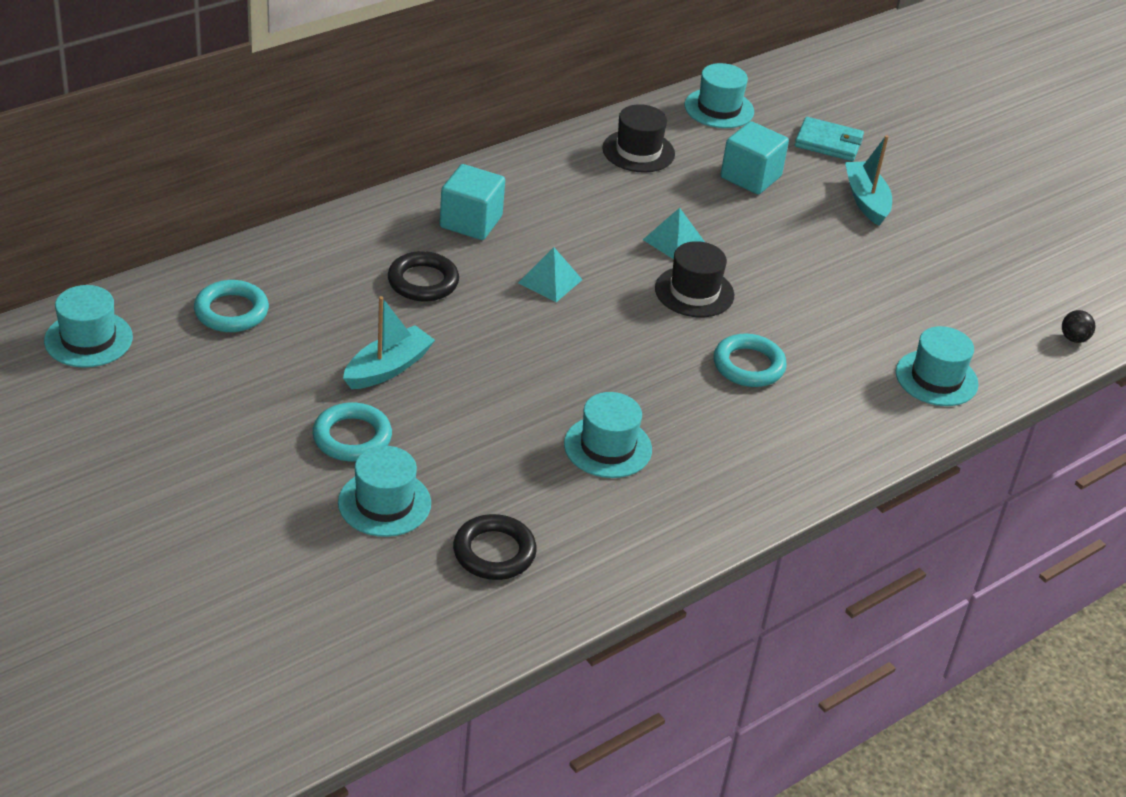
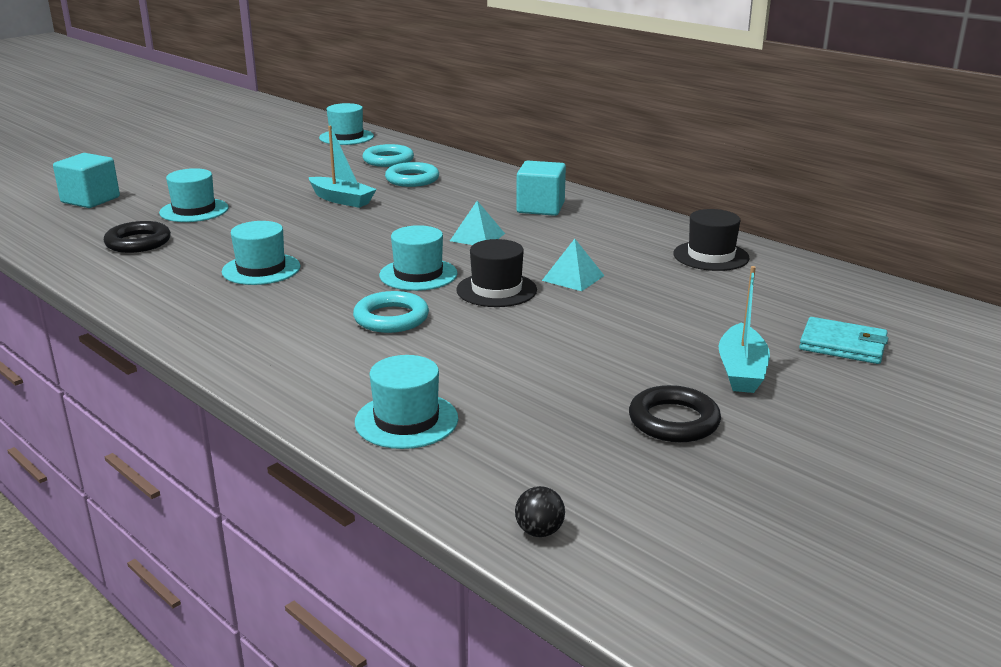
camera: 85 degrees right, 15 degrees down
(352, 437) = (263, 197): turquoise ring -> turquoise ring (412, 179)
(423, 282) = (451, 201): black ring -> black ring (673, 421)
(719, 108) = (837, 286): turquoise hat -> turquoise hat (418, 274)
(750, 177) = (721, 306): turquoise cube -> turquoise cube (90, 200)
(828, 143) = (843, 345): turquoise wallet -> turquoise wallet turned 75 degrees counterclockwise
(866, 200) = (741, 370): turquoise boat -> turquoise boat turned 120 degrees clockwise

